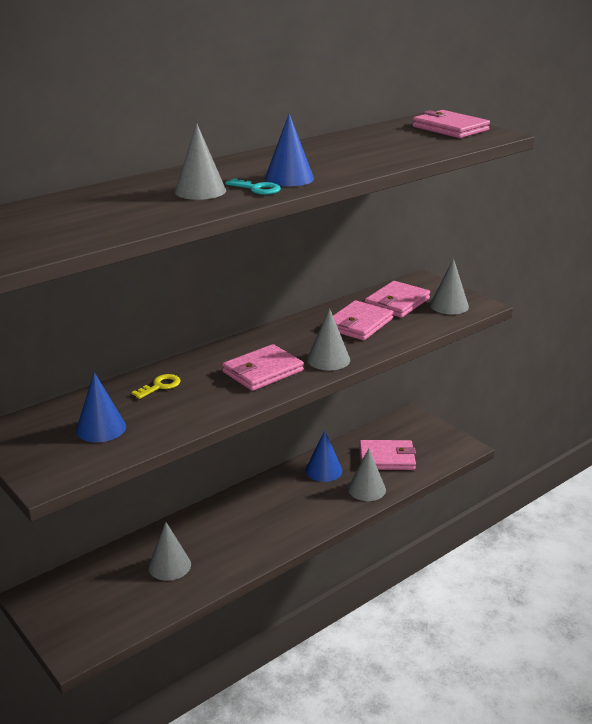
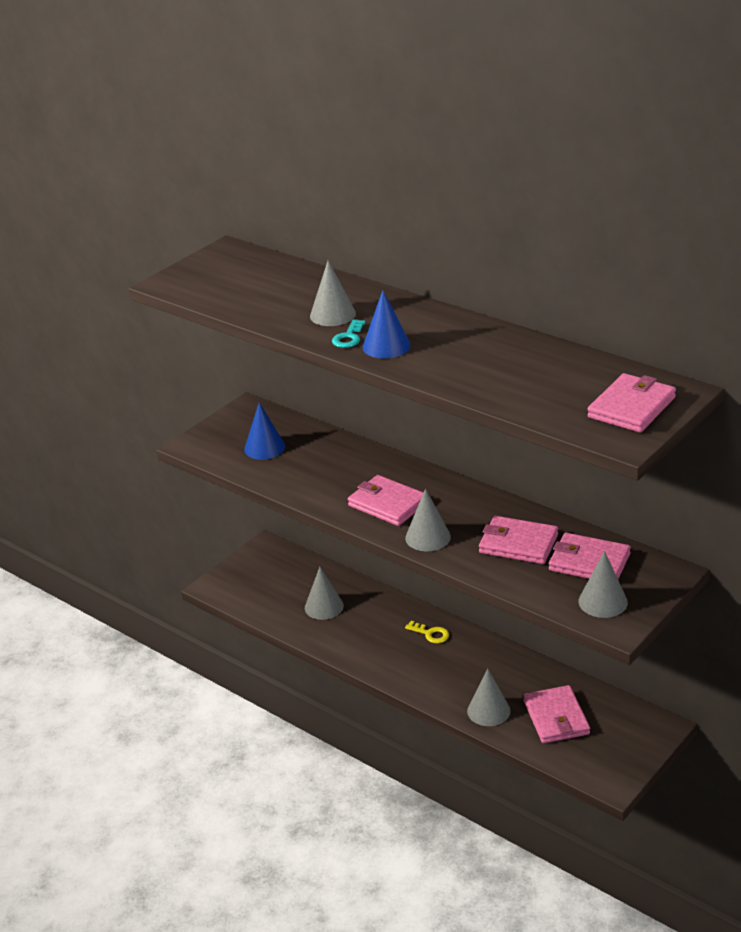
camera: 80 degrees right, 5 degrees up
(160, 386) = (340, 457): yellow key -> yellow key (430, 634)
(323, 470) = (509, 673): blue cone -> none

